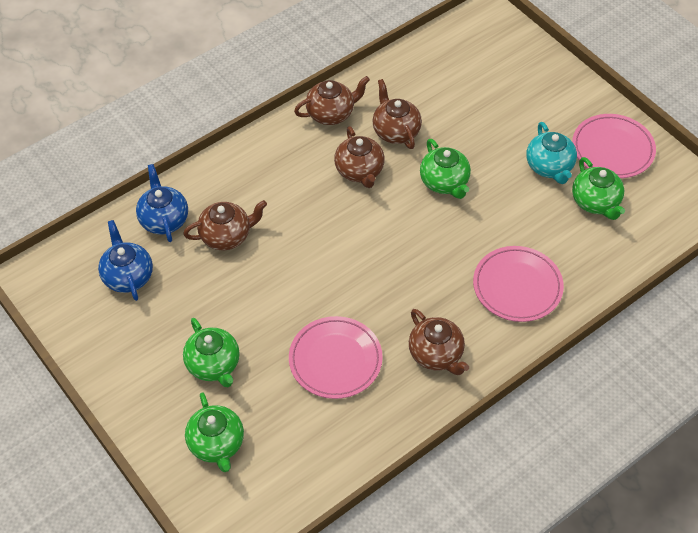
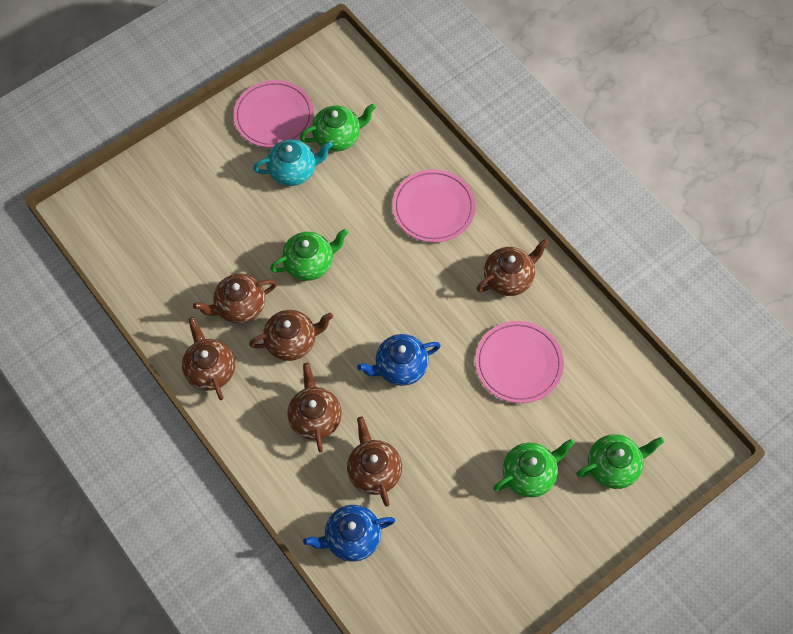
camera: 90 degrees left, 10 degrees up
(128, 276) = (426, 569): blue teapot -> blue teapot (400, 367)
(282, 190) = (315, 417): none -> brown teapot

